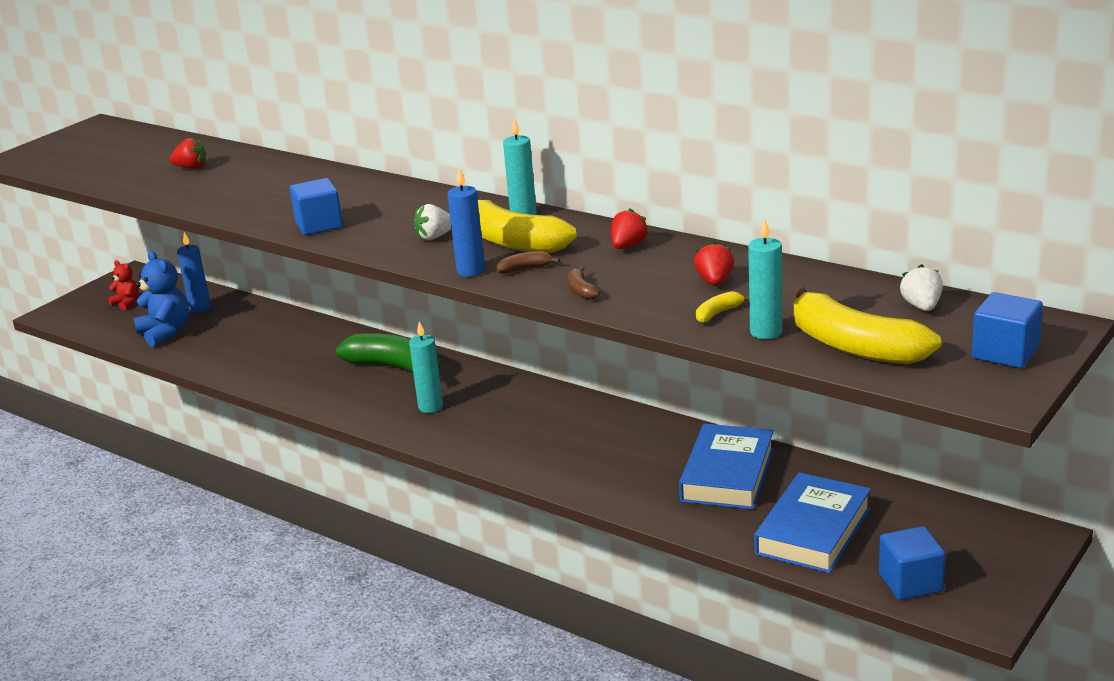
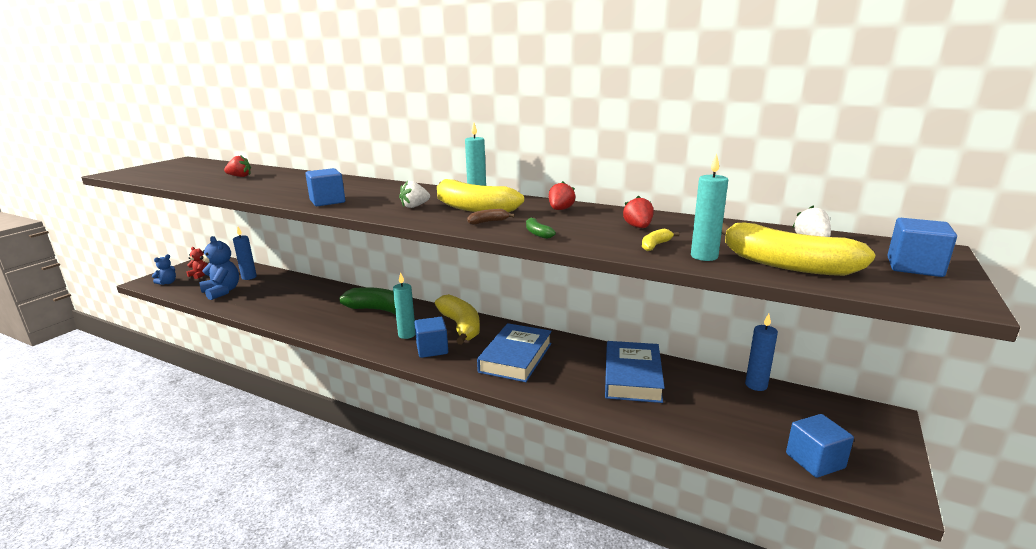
camera: 10 degrees left, 5 degrees down
(84, 316) = (167, 283): none -> blue teddy bear
(463, 429) = (432, 349): none -> blue cube
(471, 271) = (446, 223): blue candle -> blue candle (756, 385)
(508, 396) = (461, 326): none -> yellow banana
(581, 290) = (537, 233): brown banana -> green banana
(813, 531) = (715, 418): blue book -> blue book (516, 357)

